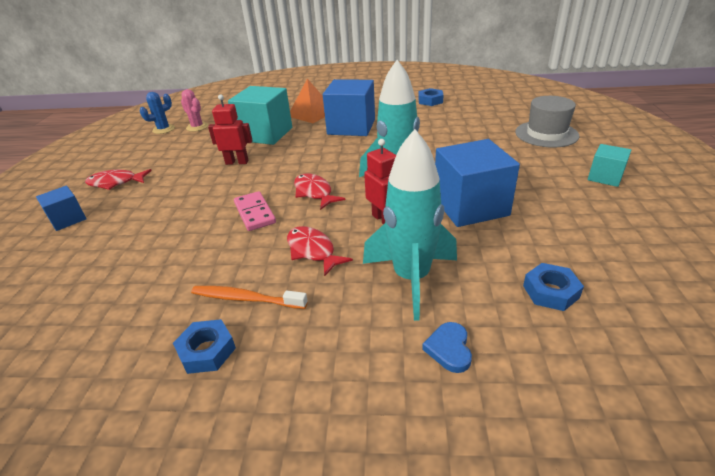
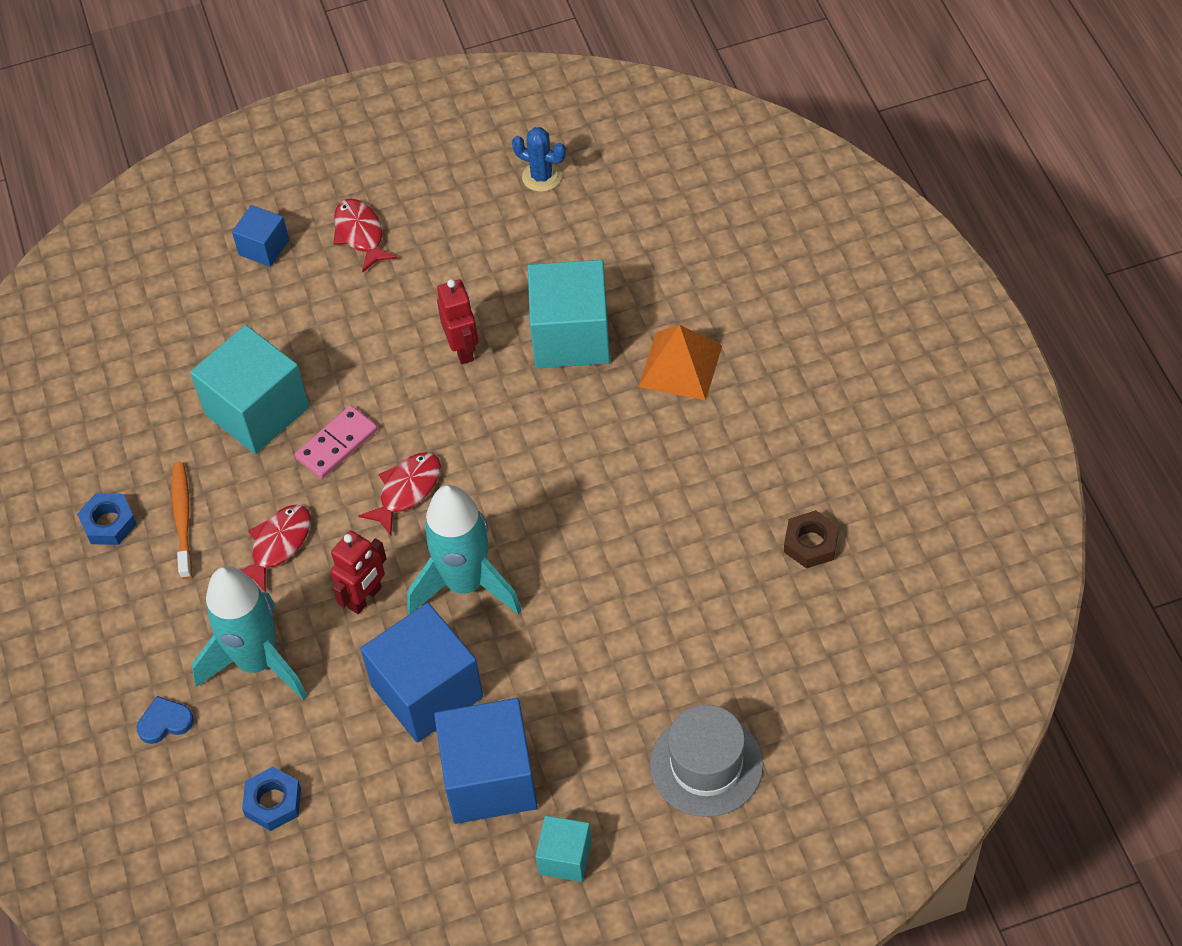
camera: 70 degrees right, 20 degrees up
(190, 243) = (257, 411): none -> turquoise cube
(197, 127) = (566, 220): pink cactus -> none
(351, 127) = (641, 453): blue cube -> blue cube (490, 779)
(430, 101) = (811, 543): blue nut -> brown nut

